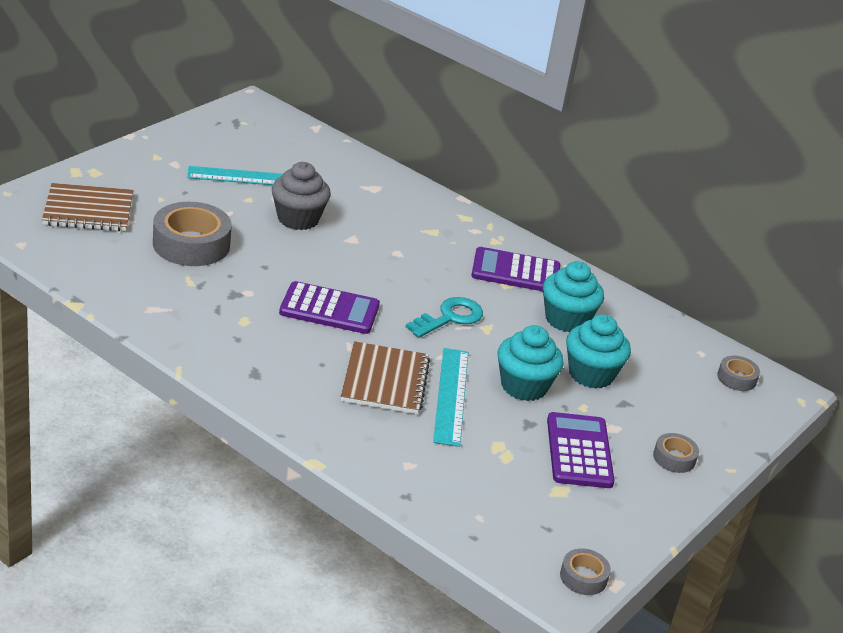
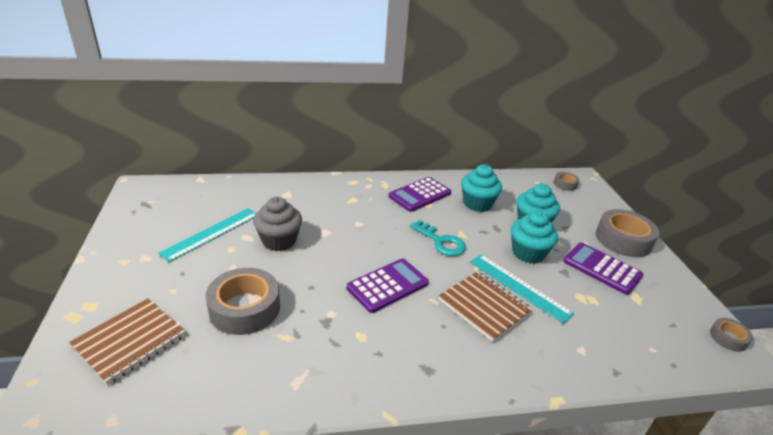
camera: 45 degrees left, 0 degrees up
(450, 318) = (441, 241): turquoise key -> turquoise key turned 135 degrees clockwise
(674, 458) = (623, 239): grey tape -> grey tape, size x2.01

